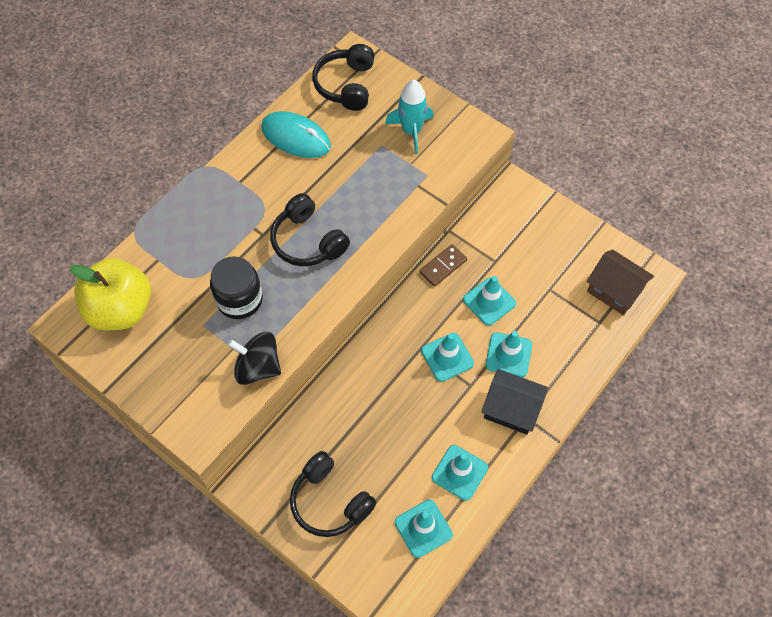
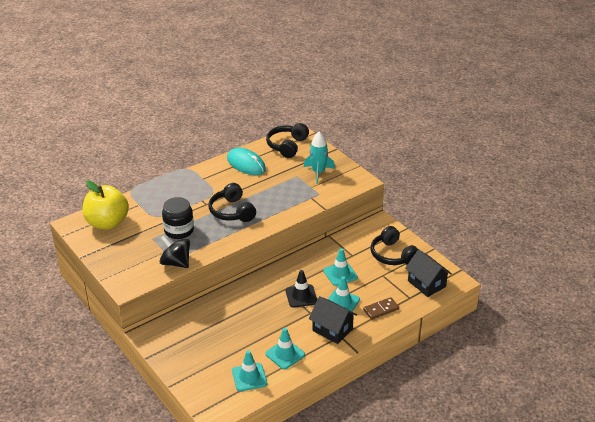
camera: 15 degrees right, 25 degrees down
(329, 501) = (195, 352): black headphones -> black headphones (393, 255)
(443, 266) = (317, 252): brown domino -> brown domino (381, 309)
(447, 357) = (301, 296): turquoise traffic cone -> black traffic cone
(614, 291) = (426, 284): brown house -> black house

